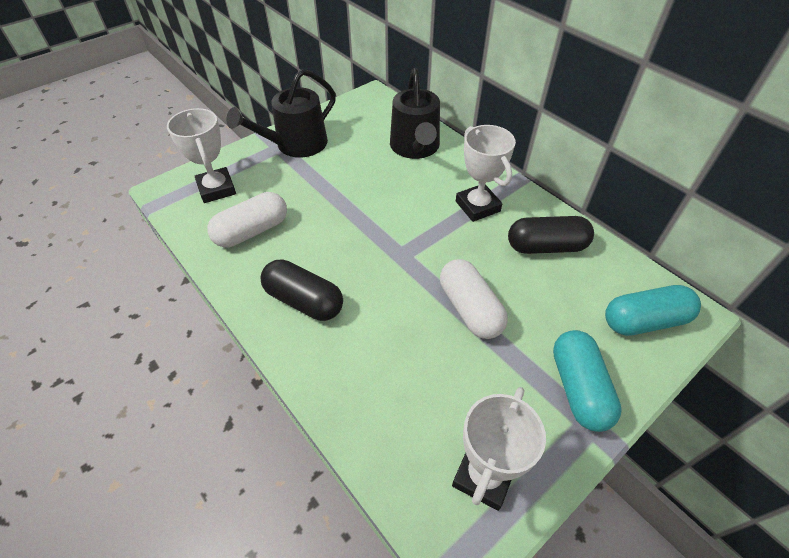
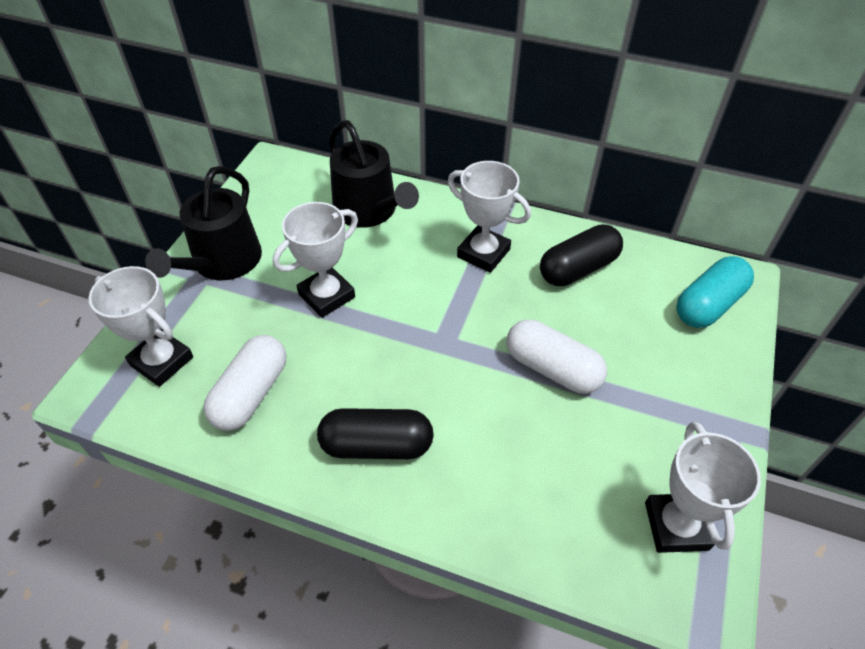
camera: 30 degrees left, 0 degrees up
(345, 191) = (326, 296): none -> white trophy
(579, 388) = (698, 398): turquoise capsule -> none

